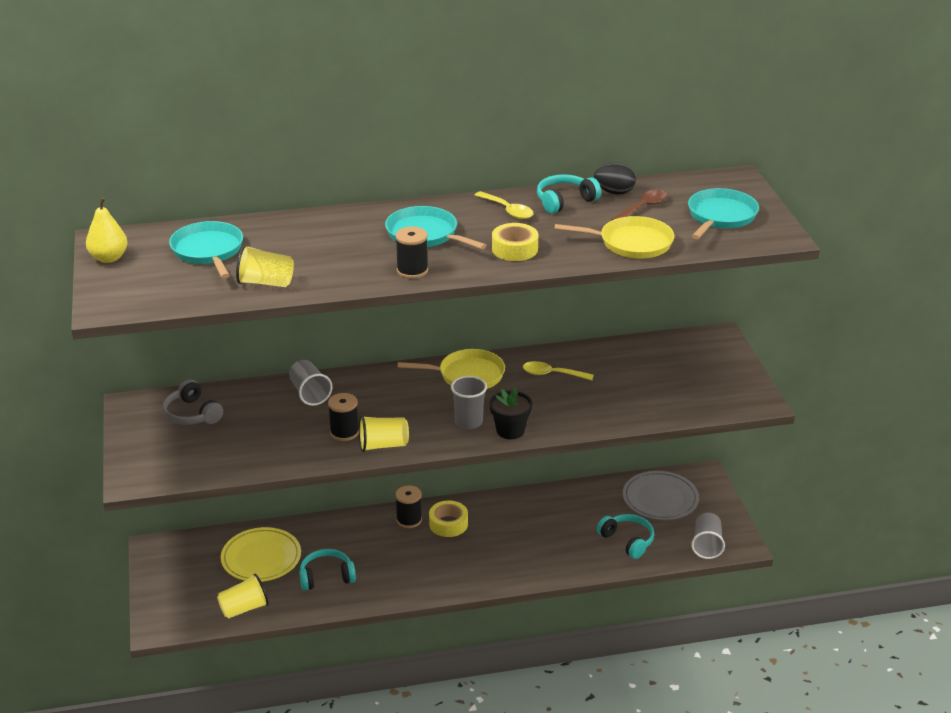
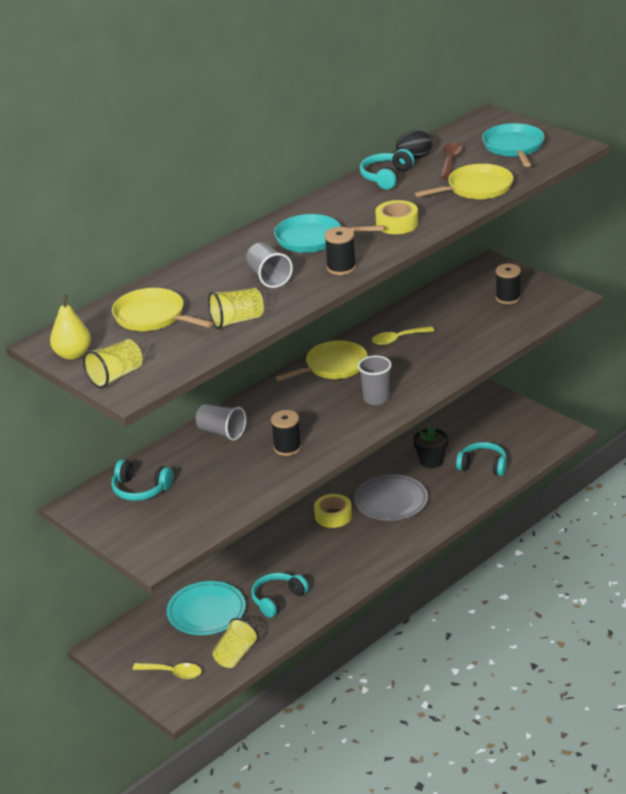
camera: 30 degrees left, 0 degrees up
(192, 414) = (140, 489): grey headphones -> turquoise headphones
(208, 251) = (152, 317): turquoise pan -> yellow pan
(261, 558) = (206, 611): yellow plate -> turquoise plate
(383, 445) = (330, 443): yellow cup -> yellow cup (115, 376)
(409, 520) = (298, 527): black spool -> black spool (508, 298)
(508, 210) = (352, 199): yellow spoon -> yellow spoon (173, 673)
(510, 430) = (415, 391): black flower pot -> black flower pot (431, 461)
(660, 499) = (476, 425): grey plate -> grey plate (391, 501)
(707, 545) = (543, 443): grey cup -> grey cup (269, 277)

